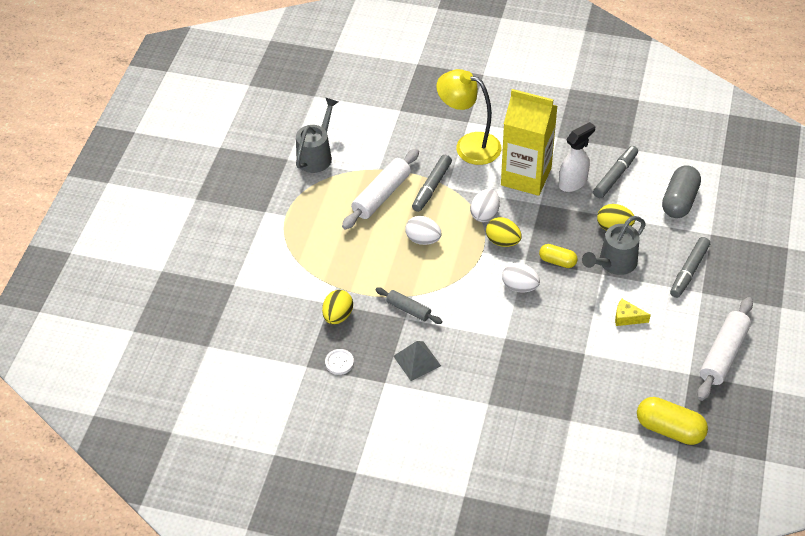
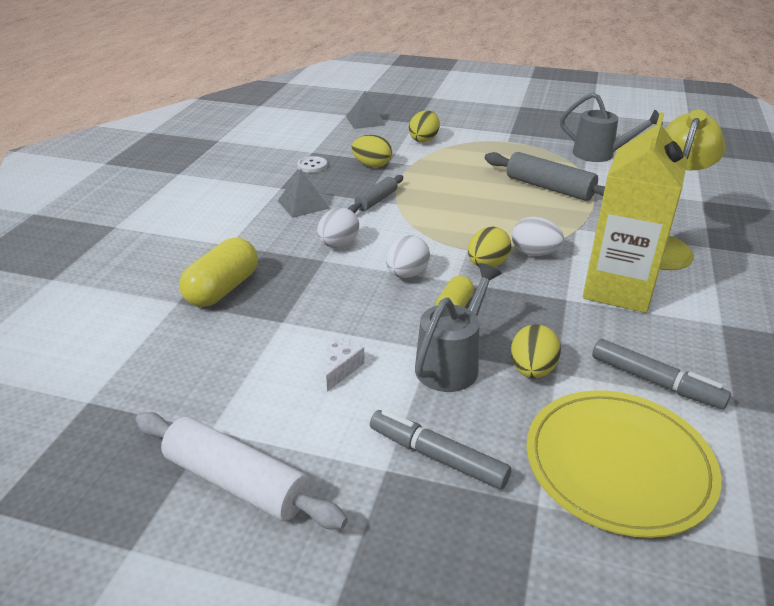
camera: 90 degrees right, 15 degrees down
(228, 327) = (365, 121): none -> grey pyramid
(280, 277) = (424, 140): none -> yellow egg
(381, 195) = (549, 188): white rolling pin -> grey rolling pin
(423, 239) = (483, 211): white egg -> white egg (338, 244)
(432, 187) = (572, 218): grey marker -> none
(573, 182) = (622, 333): white spray bottle -> none
(613, 263) = (452, 363): grey watering can -> grey watering can turned 75 degrees clockwise
(627, 318) = (340, 368): yellow cheese -> white cheese
(669, 429) = (116, 394): yellow capsule -> yellow capsule (222, 289)
(679, 201) = (618, 464): grey capsule -> yellow plate

